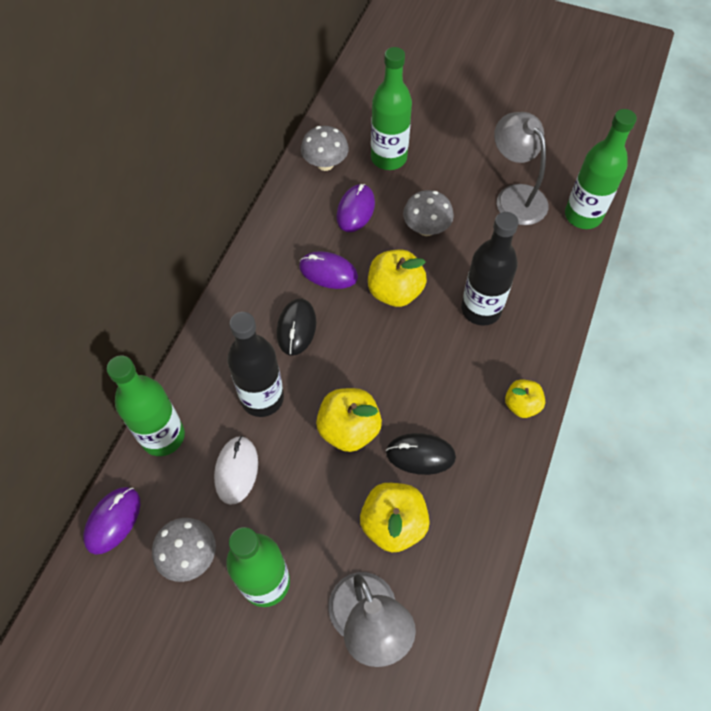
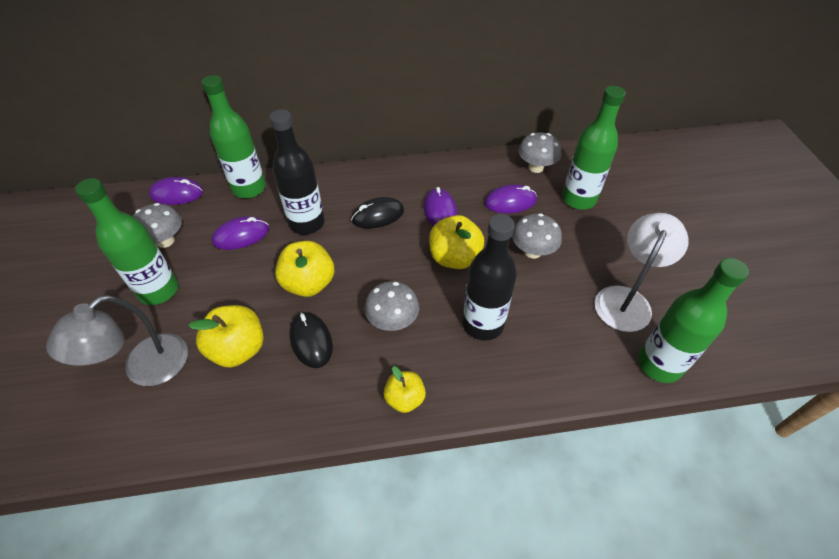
camera: 60 degrees right, 10 degrees down
(236, 470) = (241, 235): white mouse -> purple mouse
(437, 377) = (393, 321): none -> grey mushroom
(515, 196) = (626, 299): grey lamp -> white lamp

